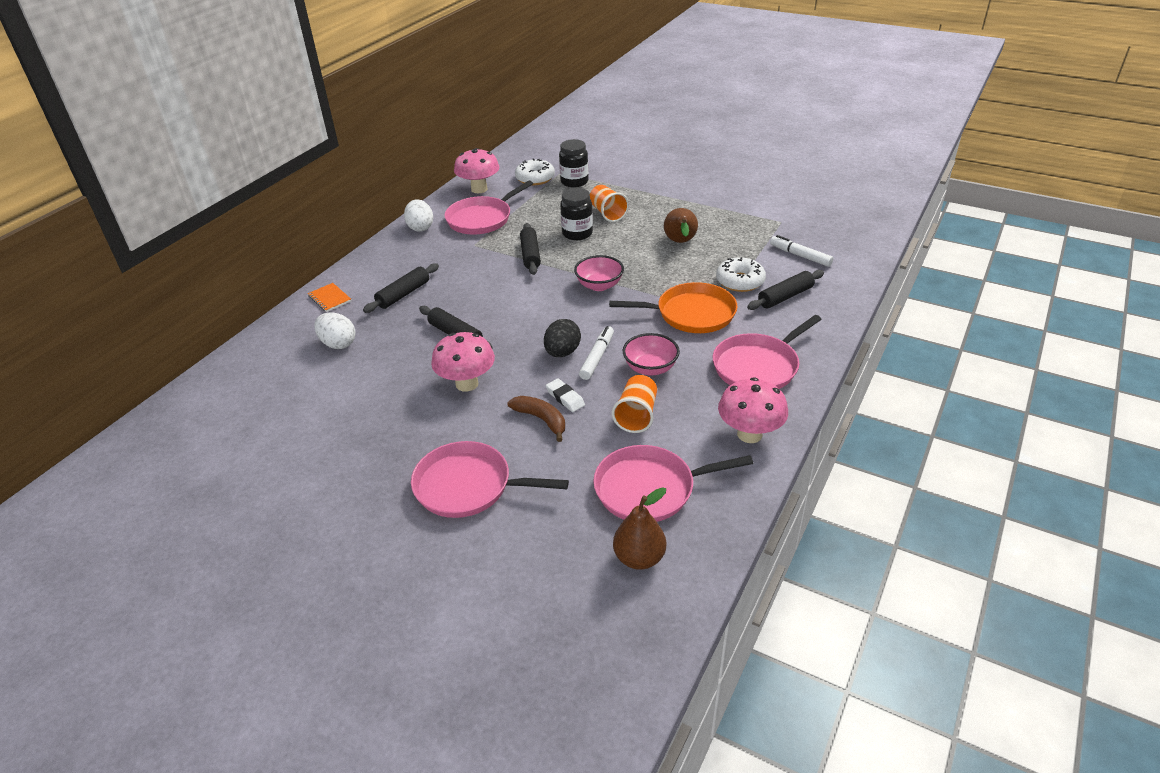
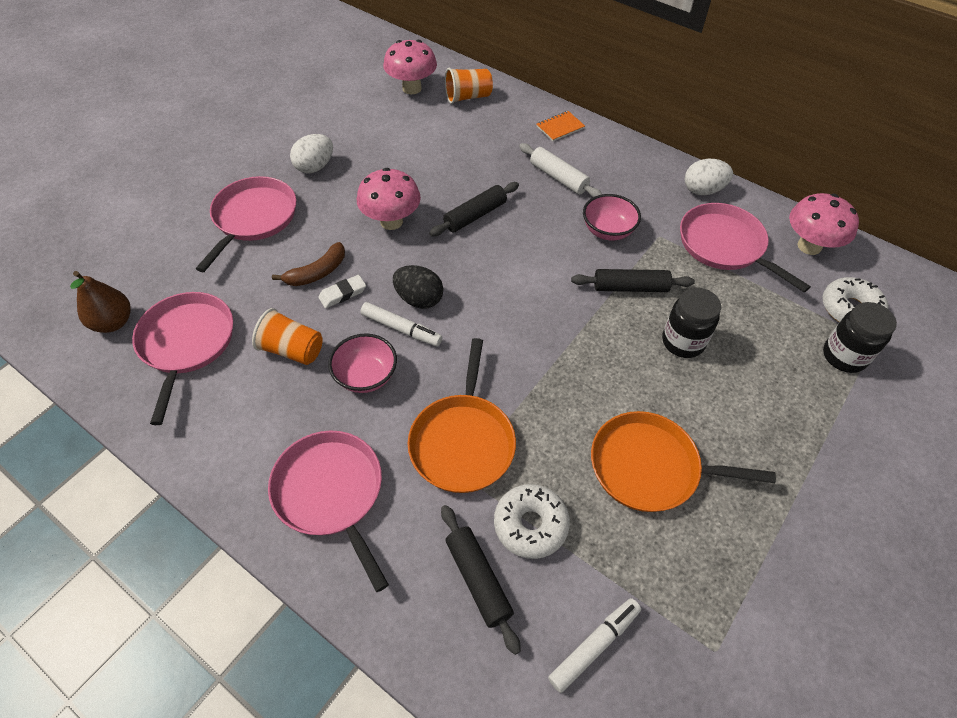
camera: 95 degrees right, 15 degrees up
(338, 344) = (481, 136): white egg -> white egg (315, 167)
(403, 294) = (558, 178): black rolling pin -> white rolling pin
(599, 285) = (548, 350): pink bowl -> pink bowl (608, 230)
(607, 213) = (742, 385): orange cup -> orange cup (468, 97)
(680, 242) = (650, 467): brown pear -> orange pan
(749, 434) = (219, 450): pink mushroom -> pink mushroom (412, 88)

